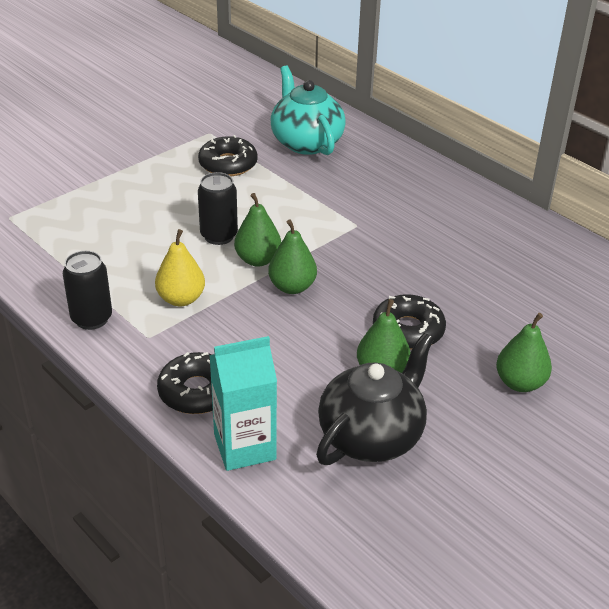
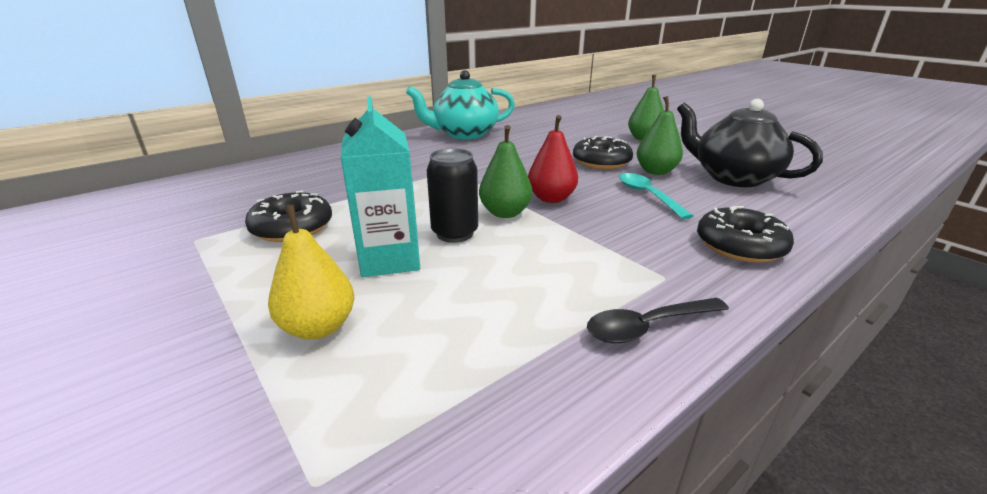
camera: 85 degrees left, 10 degrees down
(91, 318) = (648, 326): black can -> black spoon
(181, 299) = (584, 256): yellow pear -> yellow pear (319, 327)
(244, 447) = (795, 223): turquoise carton -> turquoise carton (389, 259)
(292, 287) = (551, 198): green pear -> red pear
(305, 352) = (648, 196): none -> turquoise spoon
(306, 142) = (282, 185): turquoise teapot -> turquoise teapot (464, 134)

